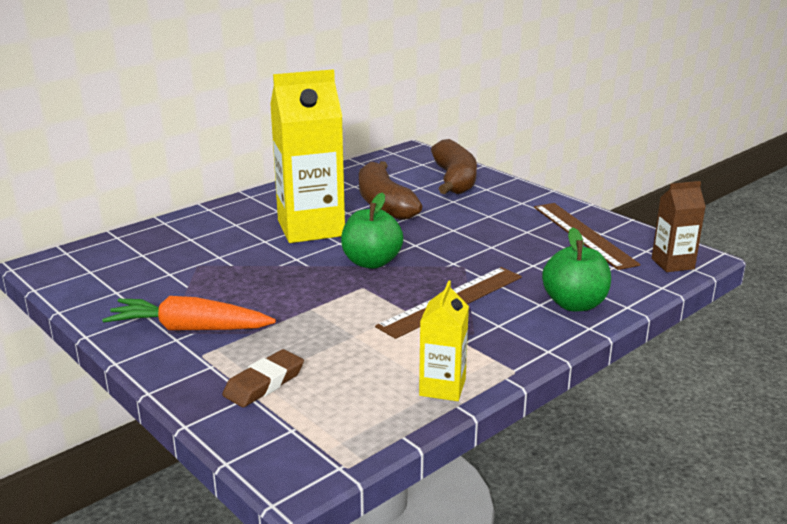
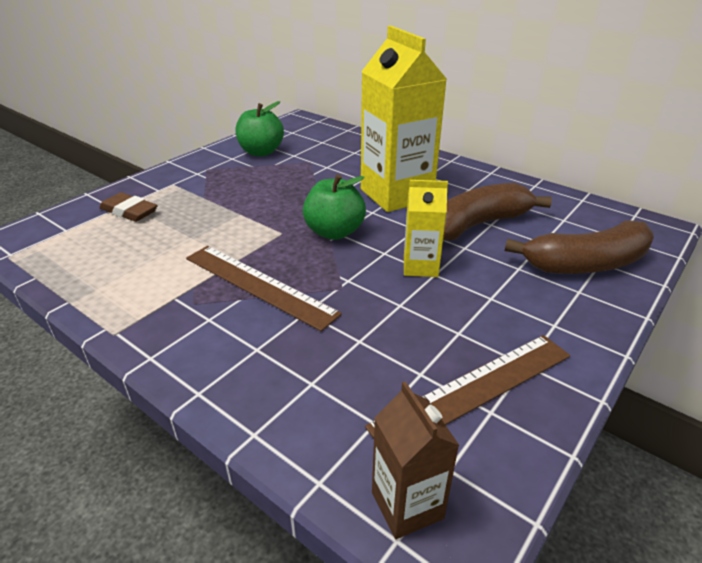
camera: 80 degrees right, 10 degrees up
(189, 328) = (210, 175): orange carrot -> none
(442, 387) = (98, 291): yellow carton -> yellow carton (420, 266)
(574, 304) = (256, 379): green apple -> green apple (261, 152)

